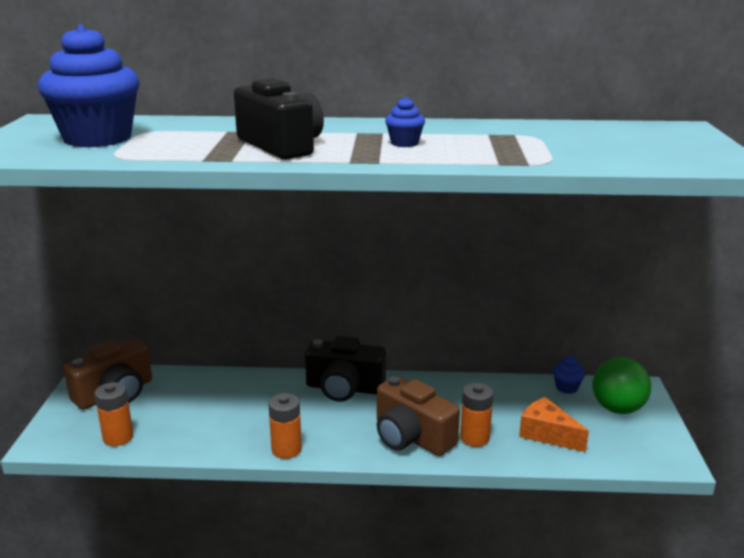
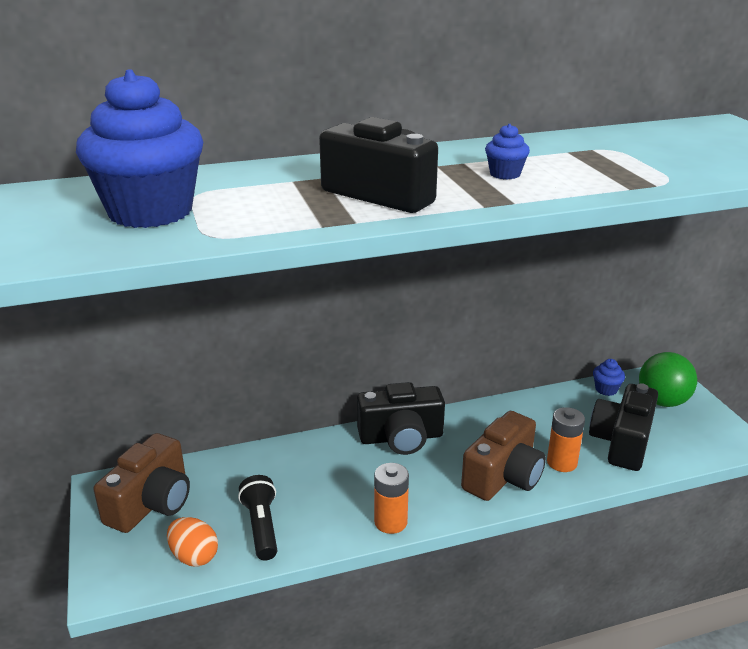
camera: 20 degrees left, 5 degrees up
(118, 437) = (194, 556): orange battery -> orange egg
(182, 429) = (261, 527): none -> black flashlight
(411, 437) = (503, 476): brown camera -> brown camera turned 75 degrees counterclockwise
(547, 434) = (622, 442): orange cheese -> black camera

